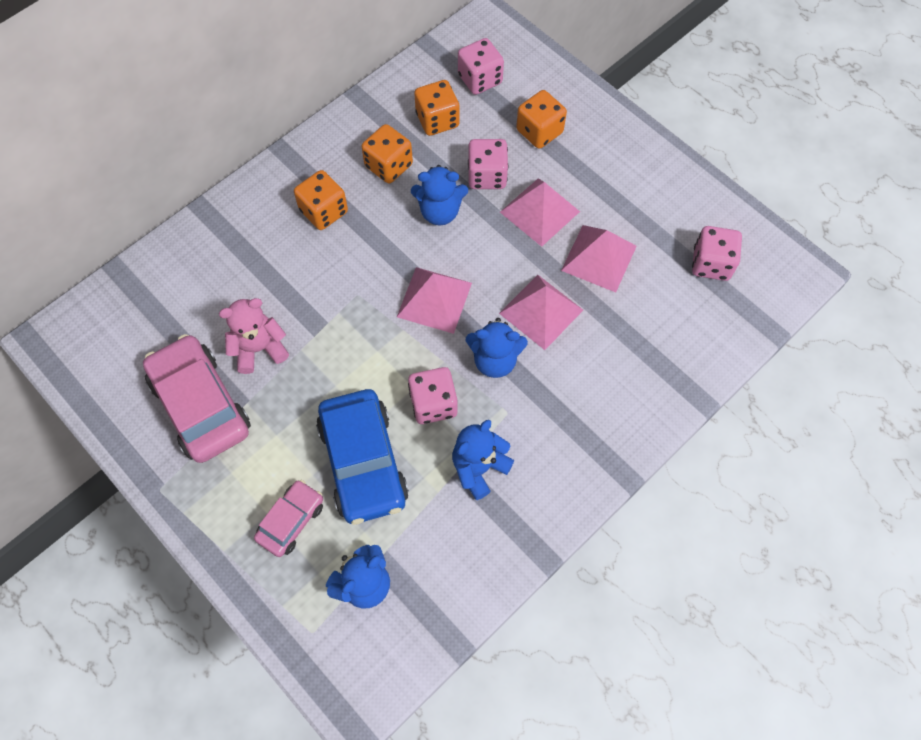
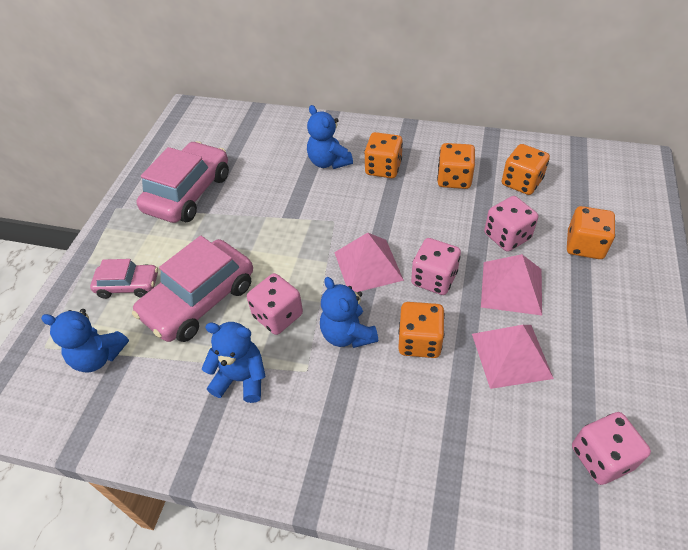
camera: 60 degrees right, 15 degrees down
(259, 348) = (250, 196): pink teddy bear -> none
(363, 462) = (199, 300): blue car -> pink car
(440, 212) = (446, 227): blue teddy bear -> blue teddy bear (328, 162)
(480, 79) = (585, 185): pink dice -> pink dice (434, 279)
(541, 311) = (419, 341): pink pyramid -> orange dice

